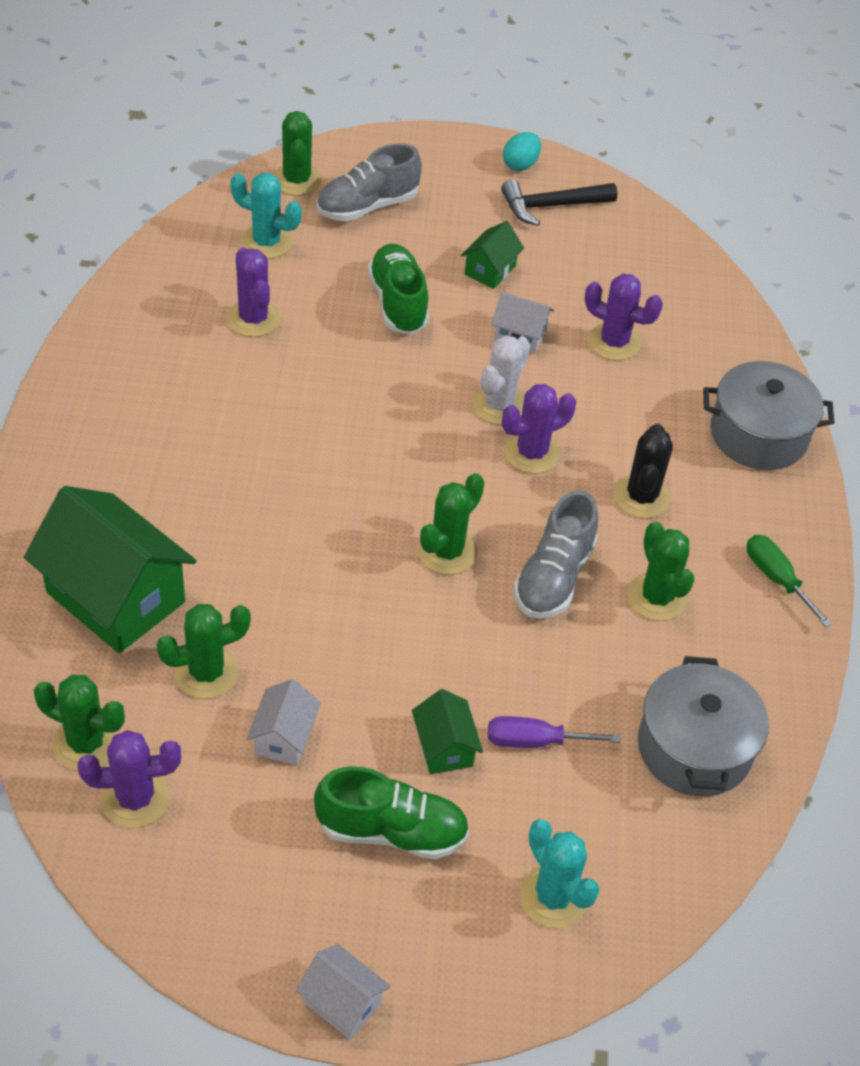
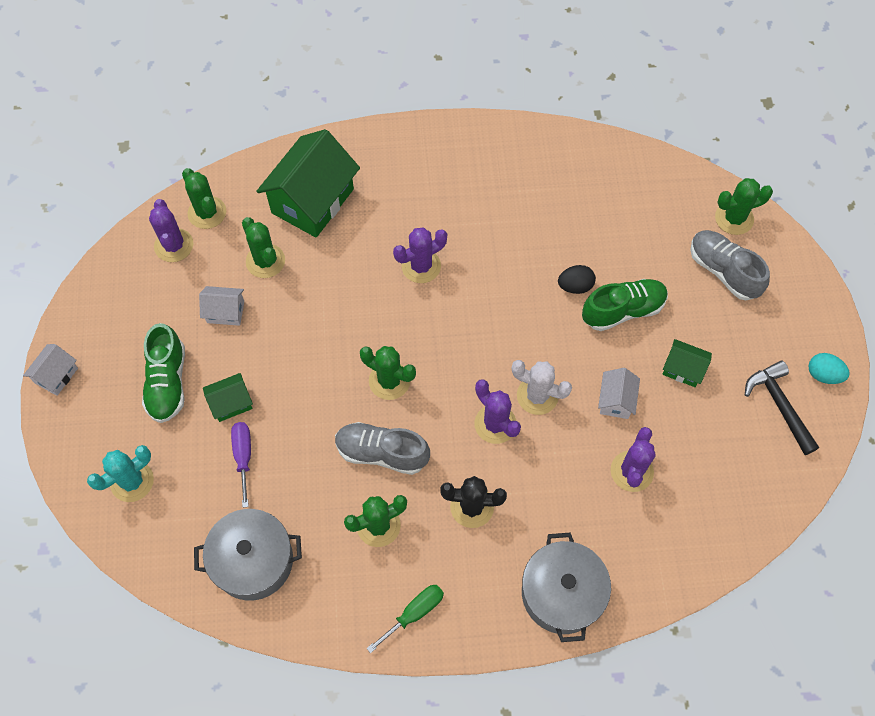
camera: 85 degrees right, 15 degrees up
(86, 743) = (207, 212): green cactus -> green cactus turned 45 degrees counterclockwise
(253, 319) = (574, 222): purple cactus -> purple cactus (421, 266)
(266, 242) = (656, 213): turquoise cactus -> none
(351, 338) = (575, 286): none -> black egg

